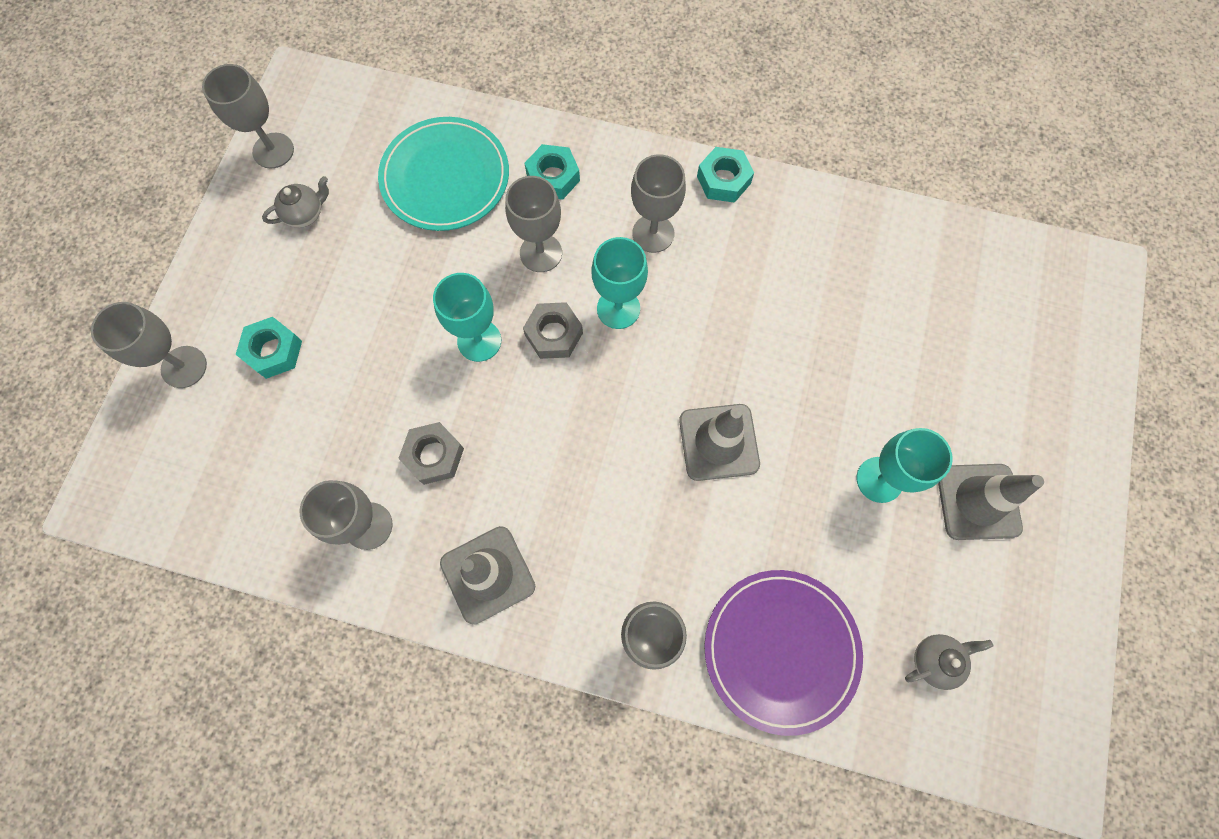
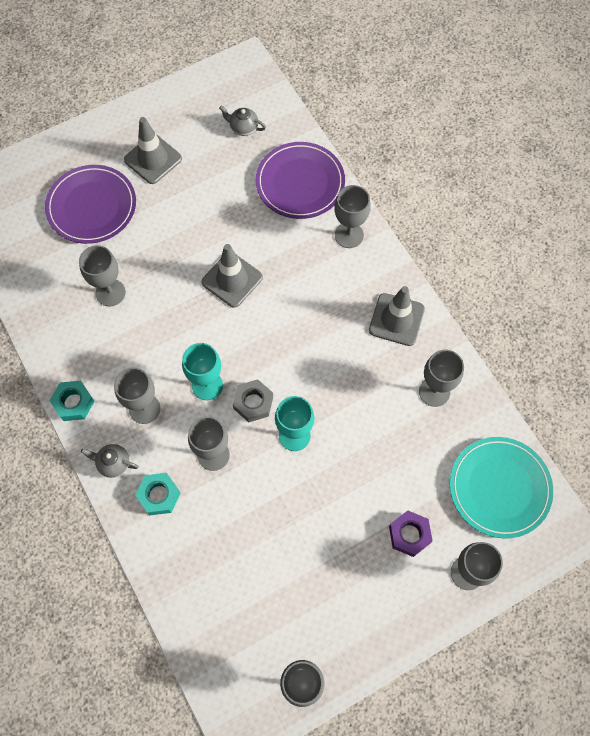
camera: 135 degrees left, 5 degrees down
(273, 351) = (409, 535): turquoise nut -> purple nut
(305, 214) = (320, 613): grey teapot -> grey teapot (113, 463)
(434, 455) = (372, 397): grey nut -> none
(445, 177) = (217, 556): turquoise plate -> turquoise plate (499, 488)
(822, 307) = (110, 292): none -> grey goblet
(879, 479) = (182, 202): turquoise goblet -> none
(962, 377) = (92, 206): none -> purple plate

